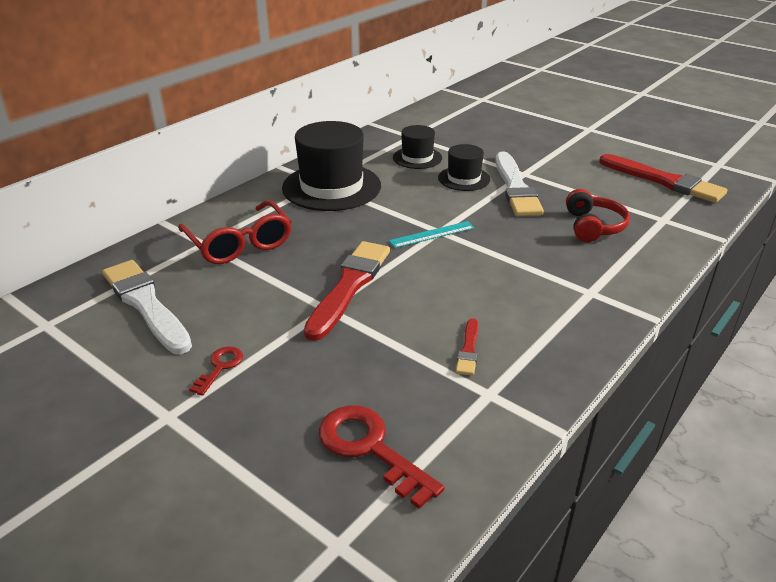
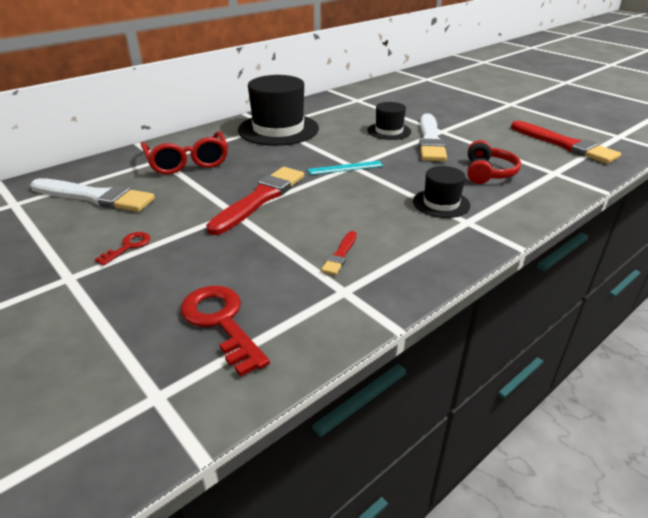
camera: 10 degrees right, 0 degrees up
(146, 304) = (95, 197): white brush -> white brush turned 135 degrees clockwise
(417, 158) = (356, 114): black hat -> black hat (441, 203)

